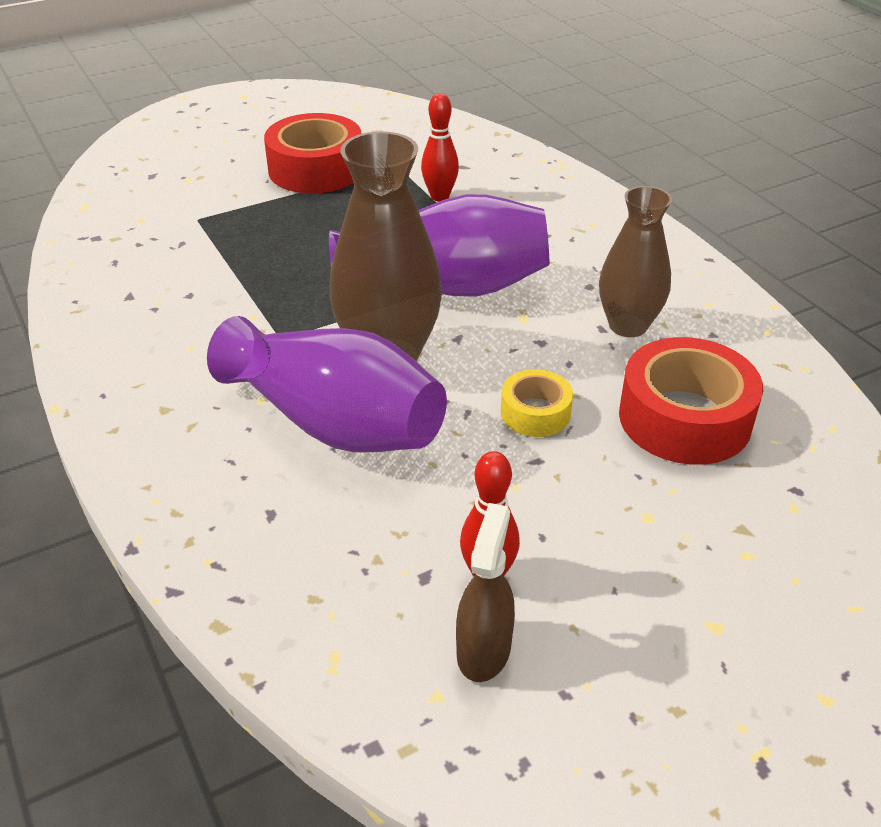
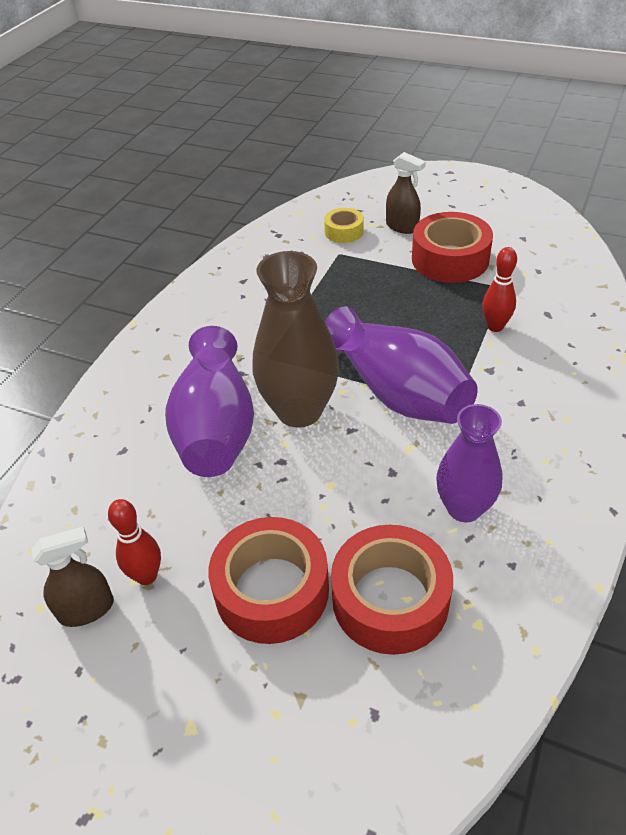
camera: 55 degrees right, 5 degrees up
(224, 167) = (402, 227): none -> brown spray bottle
(535, 413) = (314, 512): yellow tape -> yellow tape (344, 232)
(601, 488) = (272, 590): none -> red tape
(628, 325) = (464, 508): brown vase -> purple vase

